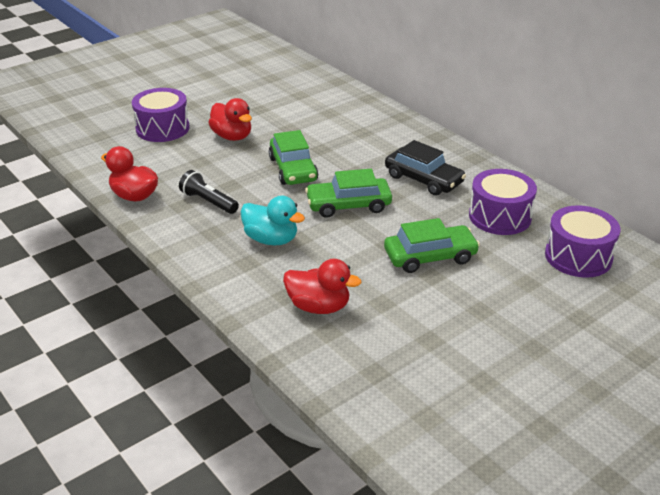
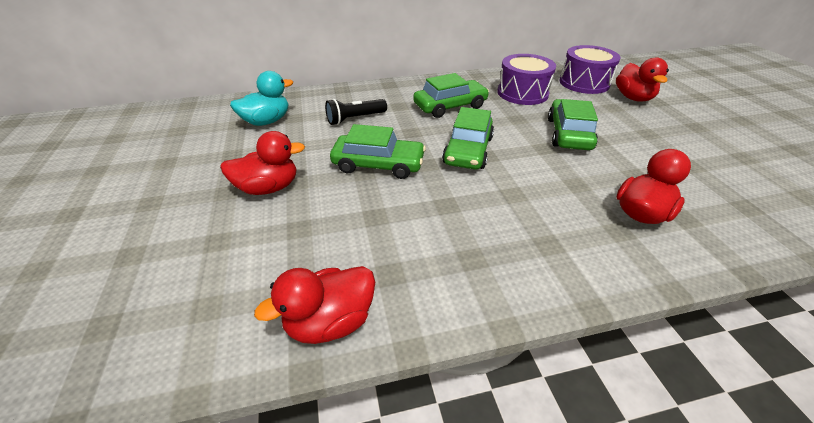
camera: 65 degrees left, 5 degrees up
(162, 128) = (175, 244): purple drum -> none
(208, 202) = (400, 244): black flashlight -> black flashlight (355, 119)
(271, 239) = (508, 214): turquoise duck -> turquoise duck (267, 121)
(423, 179) = (450, 106): black car -> green car
(571, 297) = (633, 98): none -> red duck

